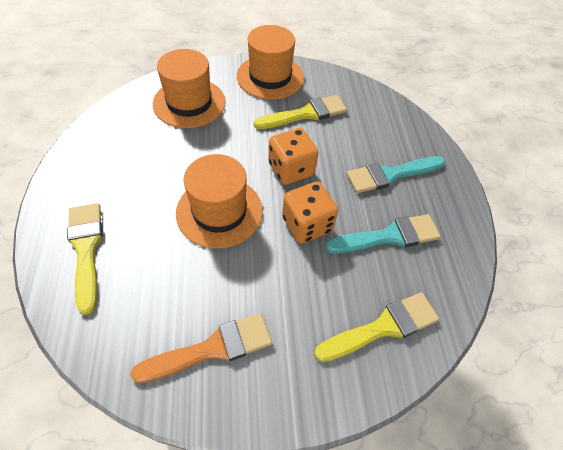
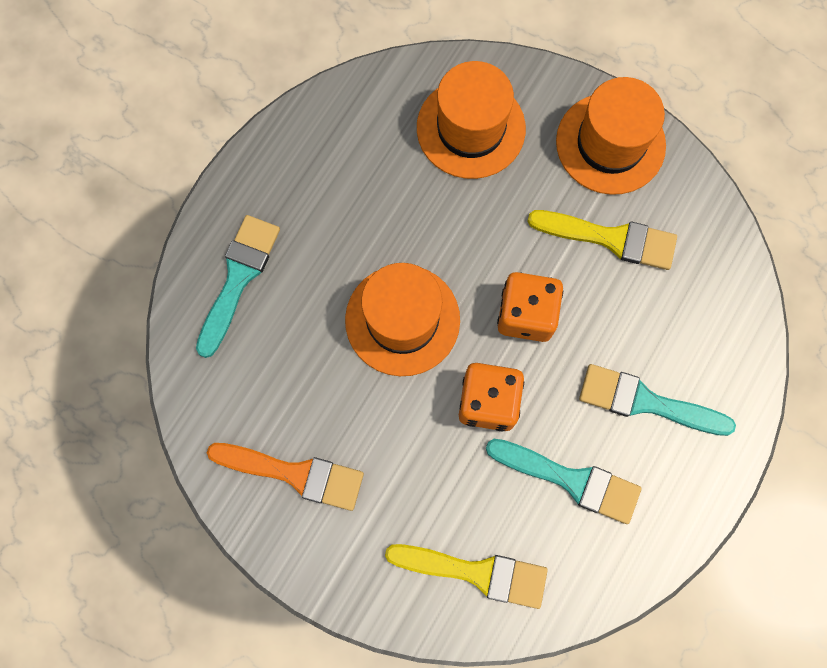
camera: 40 degrees right, 20 degrees up
(86, 249) = (238, 278): yellow brush -> turquoise brush

